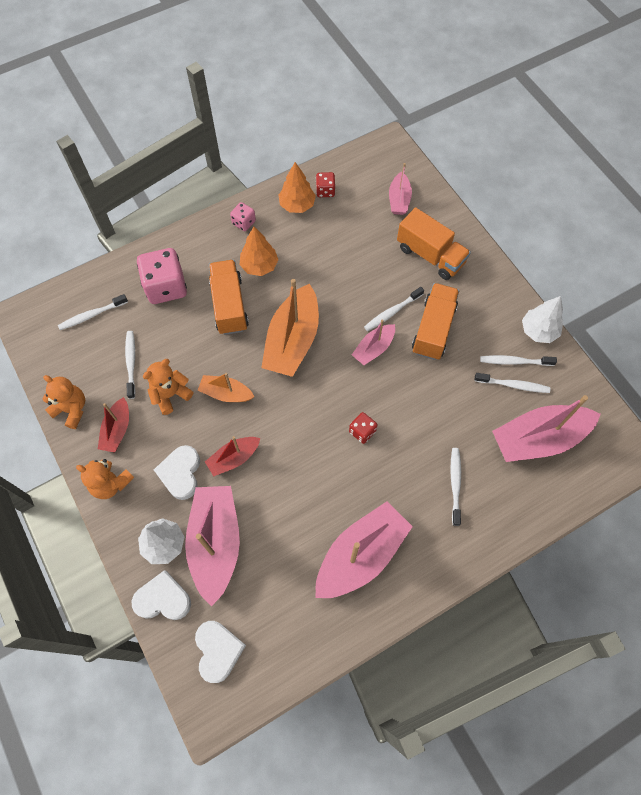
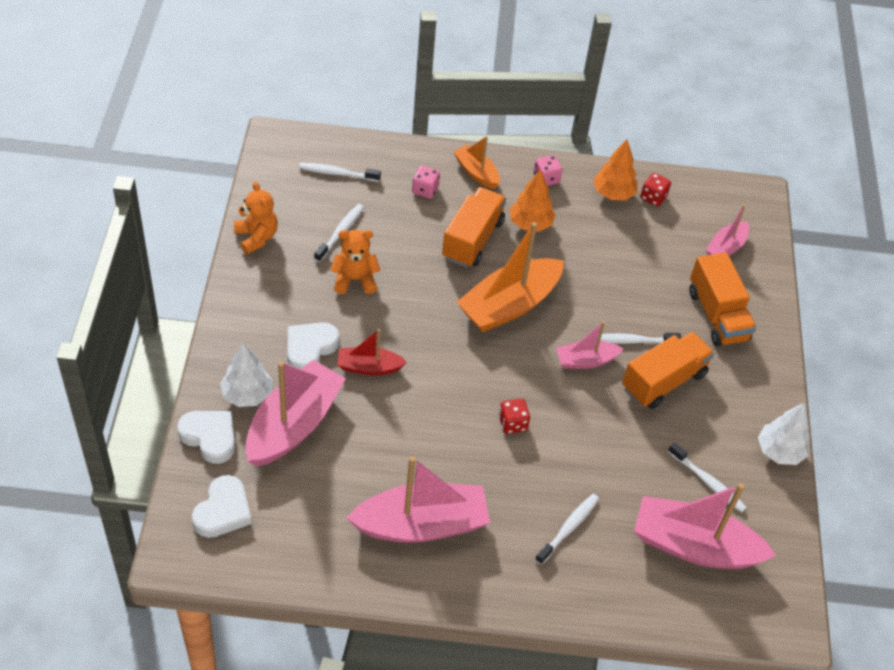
camera: 30 degrees right, 15 degrees down
(111, 483) = (241, 317): orange teddy bear -> none
(117, 430) = (283, 278): red boat -> none
(166, 287) = (425, 190): pink dice -> pink dice, size x0.50
(226, 393) = (407, 310): orange boat -> orange boat (476, 172)
(515, 361) = (728, 463): white toothbrush -> none

